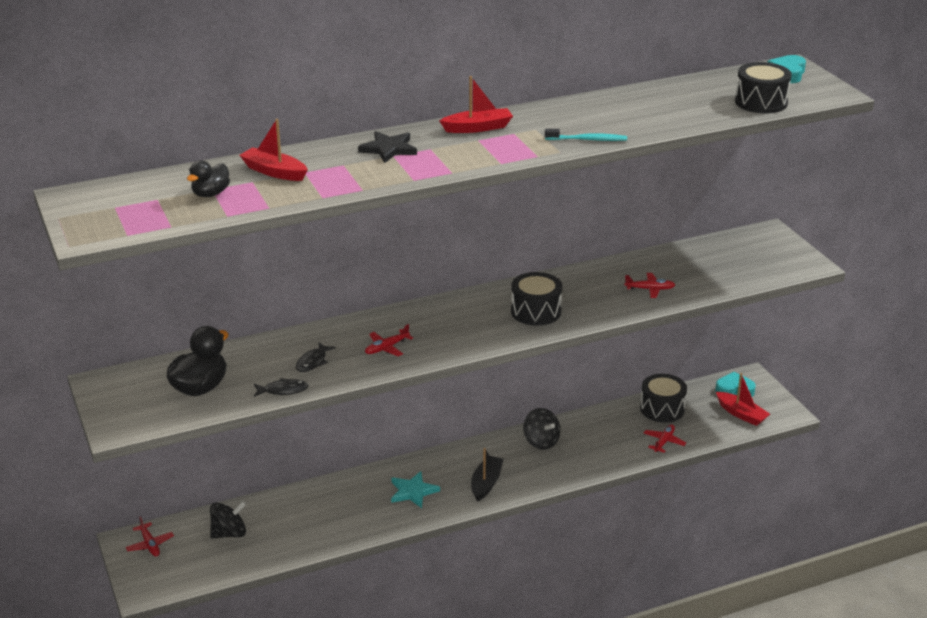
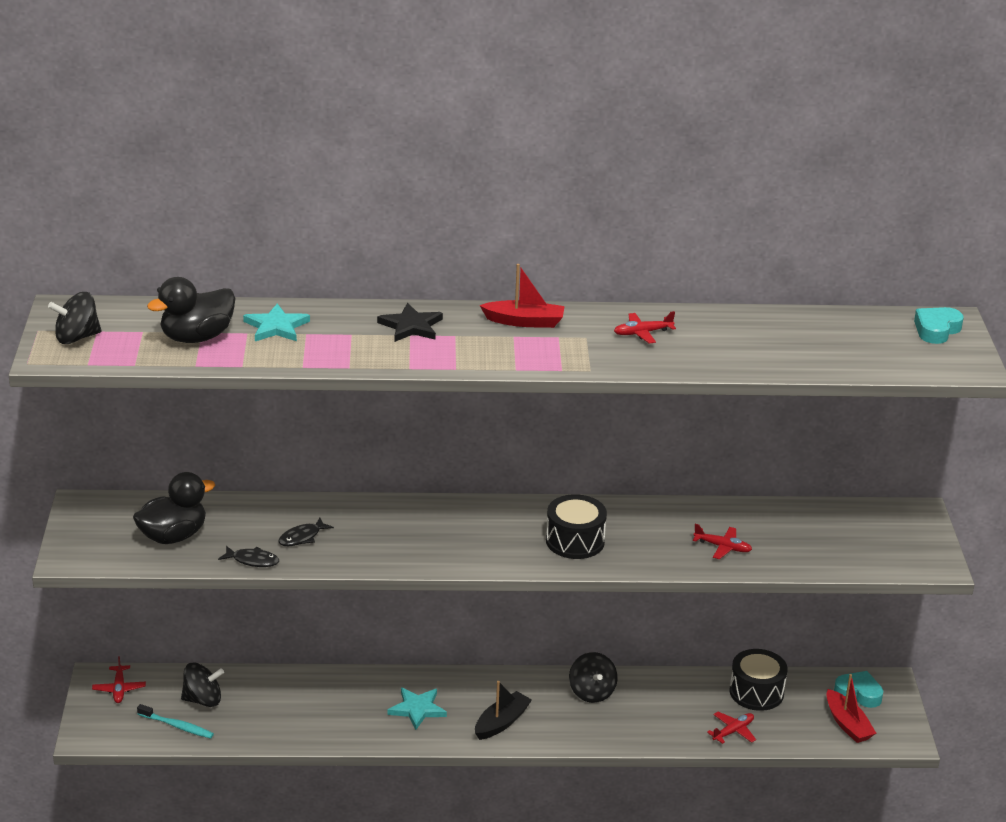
camera: 20 degrees right, 0 degrees up
(100, 216) = (77, 337): none -> black spinning top
(210, 194) = (197, 337): black duck -> black duck, size x1.64
(274, 172) = (276, 327): red boat -> turquoise star
(386, 348) = (387, 541): red plane -> red plane (642, 333)
(588, 140) = (632, 362): turquoise toothbrush -> turquoise toothbrush (177, 726)
(761, 102) = (871, 359): black drum -> none

